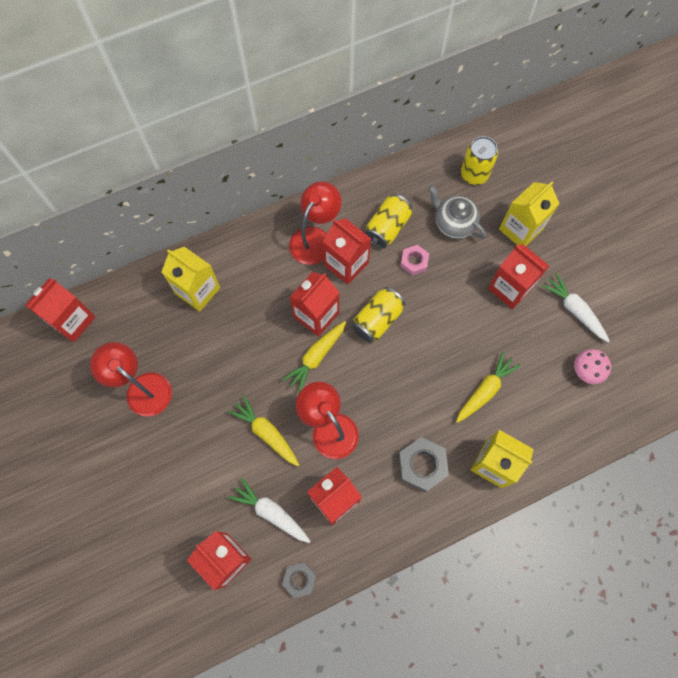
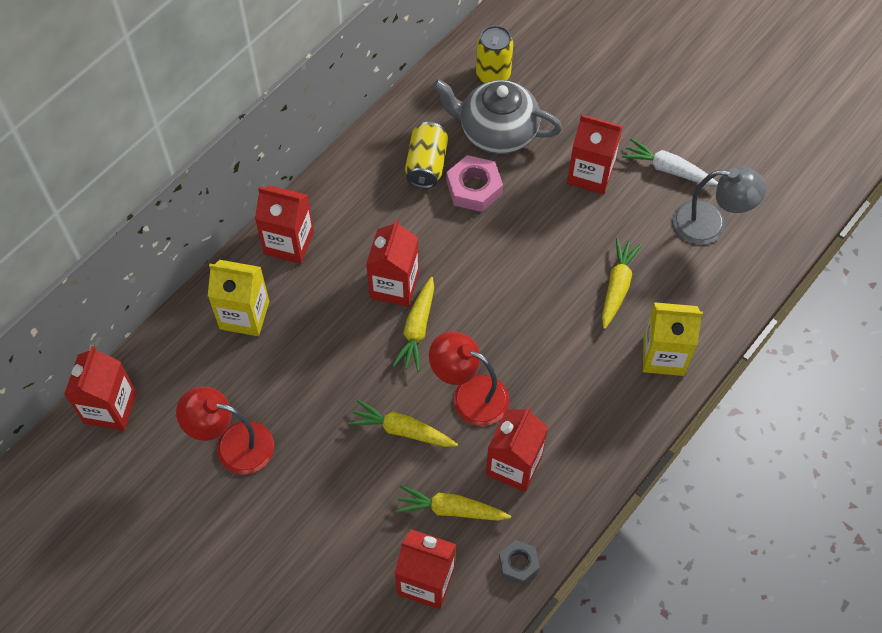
camera: 25 degrees left, 10 degrees down
(271, 512) = (451, 509): white carrot -> yellow carrot
(315, 238) = (351, 207): red lamp -> none
(346, 264) = (400, 219): red carton -> red carton (289, 243)
(377, 320) = (465, 263): yellow can -> none
(414, 262) = (474, 188): pink nut -> pink nut, size x1.60
(422, 465) = (590, 389): grey nut -> none
(454, 223) = (496, 132): grey teapot -> grey teapot, size x1.50
(520, 229) = (571, 111): yellow carton -> none
(586, 371) = (710, 224): pink mushroom -> grey lamp

